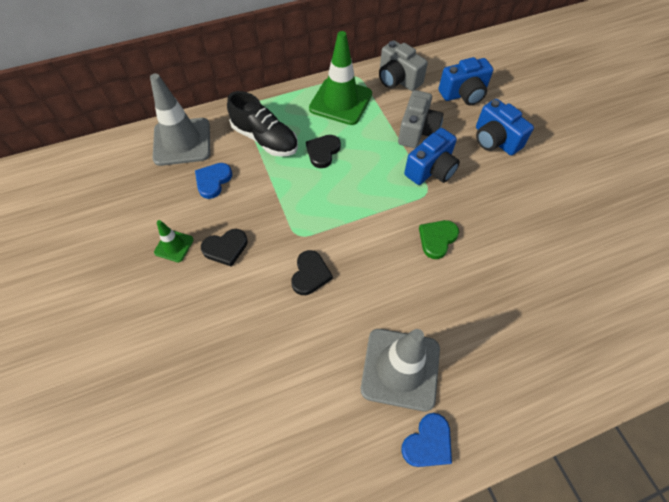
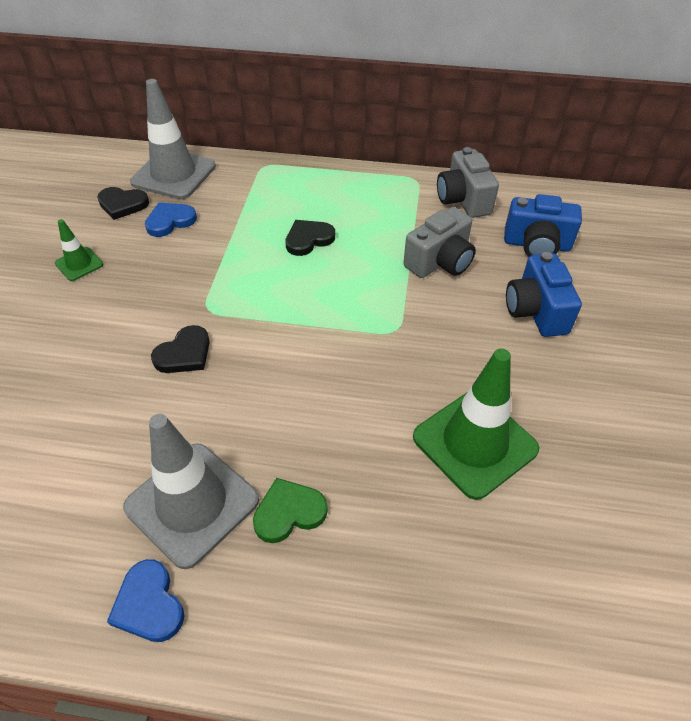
camera: 30 degrees right, 10 degrees down
(225, 248) = (124, 288): black heart -> black heart (122, 204)
(265, 139) = (258, 203): black shoe -> none
(340, 101) = (374, 198): green traffic cone -> green traffic cone (474, 443)
(428, 443) = (149, 604): blue heart -> blue heart turned 75 degrees clockwise
(431, 170) = (421, 309): blue camera -> none
(437, 239) = (362, 386): green heart -> green heart (289, 512)

